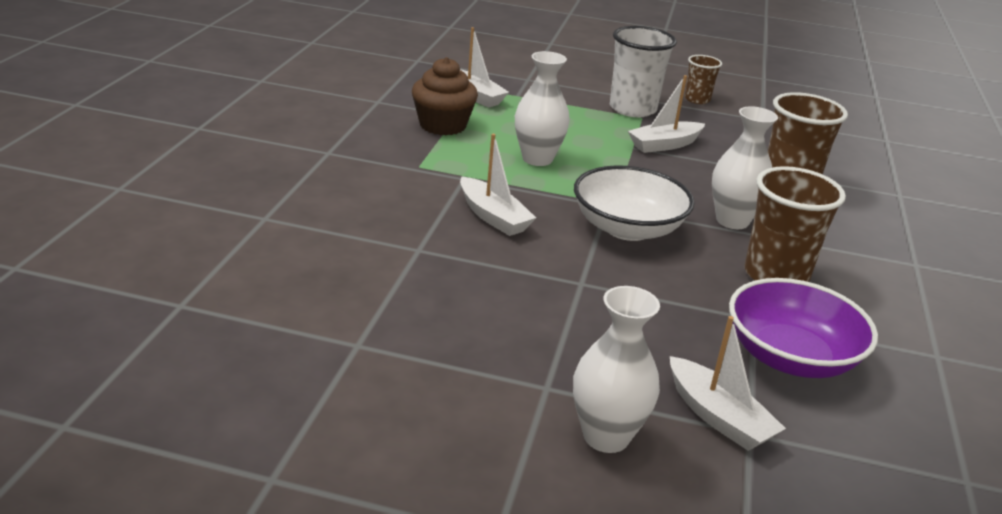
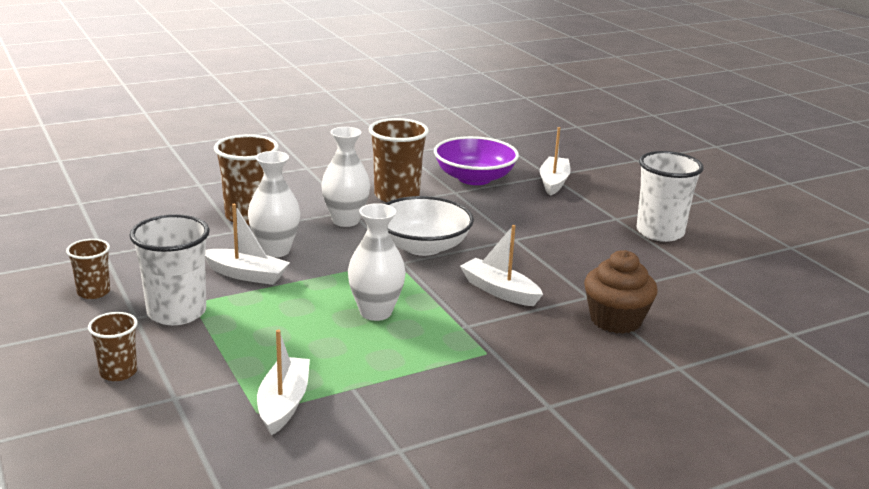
camera: 130 degrees left, 5 degrees down
(443, 125) = (390, 382): brown cupcake -> brown cupcake (615, 320)
(466, 392) = (660, 232): none -> white cup
(493, 217) = (499, 291): white boat -> white boat turned 60 degrees counterclockwise
(577, 77) = (118, 372): none -> brown cup
(606, 436) = (616, 198): white vase -> white vase (275, 251)

